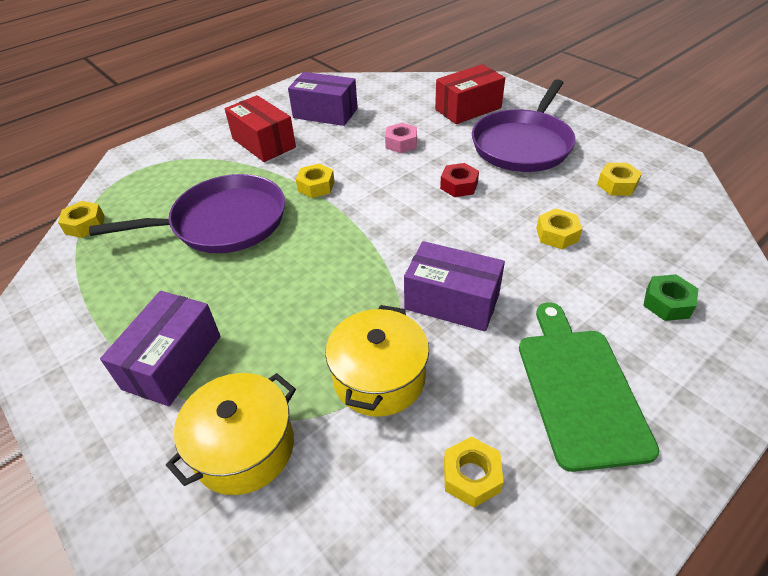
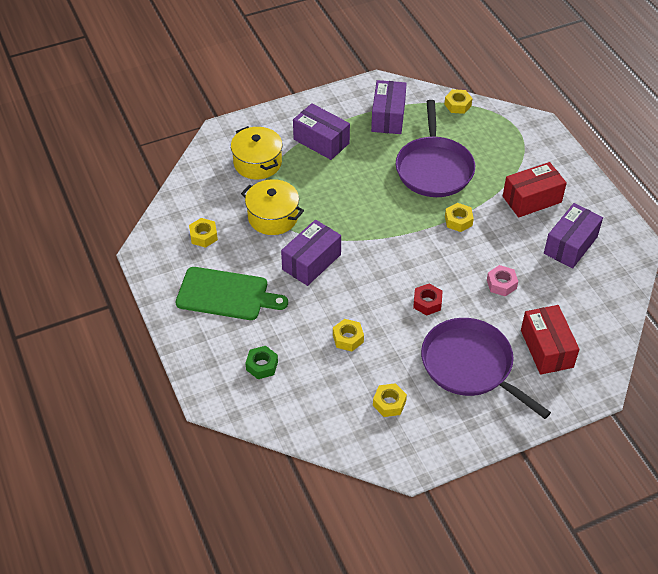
camera: 105 degrees right, 5 degrees up
(108, 290) = (388, 117): none -> purple box

